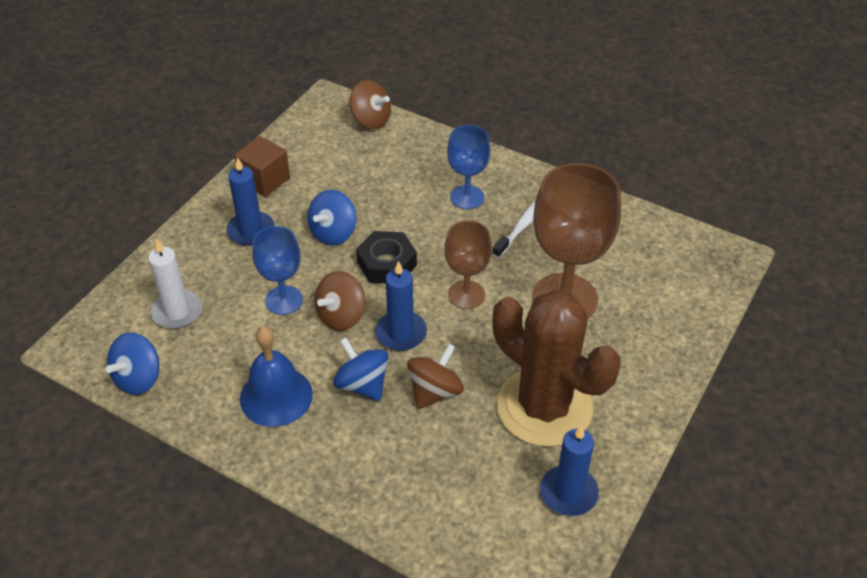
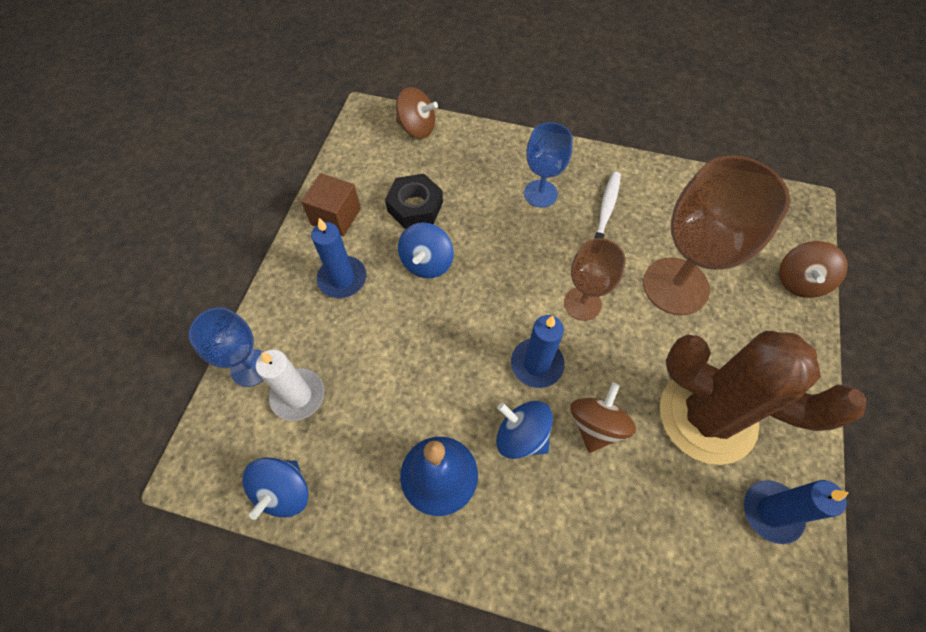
camera: 15 degrees left, 15 degrees up
(283, 300) = (405, 354): blue goblet -> blue goblet (250, 368)
(341, 316) = (470, 358): brown spinning top -> brown spinning top (799, 281)
(386, 263) = (492, 286): black nut -> black nut (415, 206)

